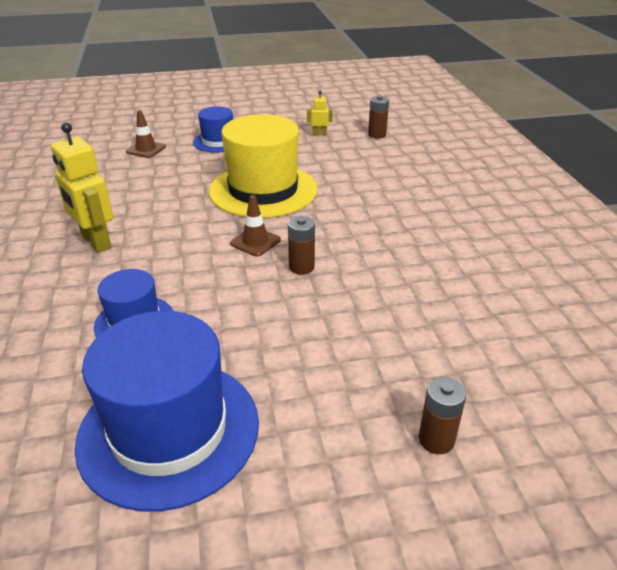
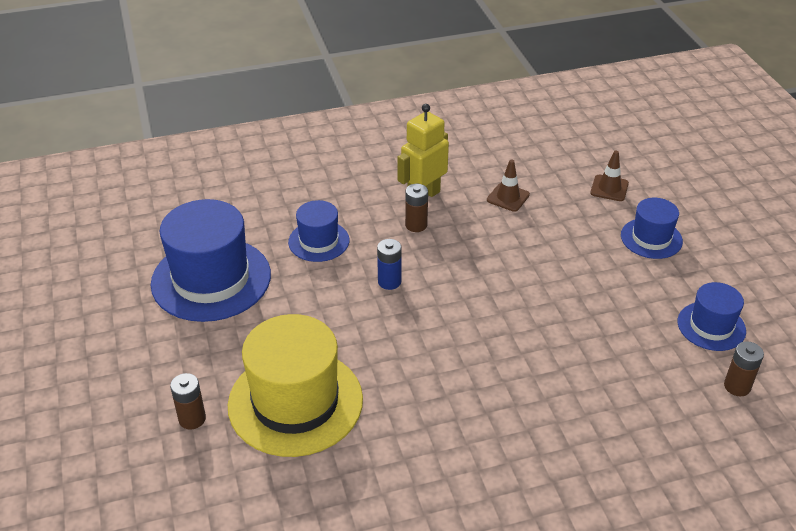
camera: 85 degrees right, 5 degrees up
(227, 271) = (389, 282): none -> blue battery
(255, 242) = (440, 294): brown traffic cone -> brown traffic cone (508, 197)
(263, 190) = (543, 289): yellow hat -> yellow hat (295, 402)
(301, 267) = (402, 330): brown battery -> brown battery (416, 225)
(319, 134) = (711, 326): yellow robot -> blue hat

